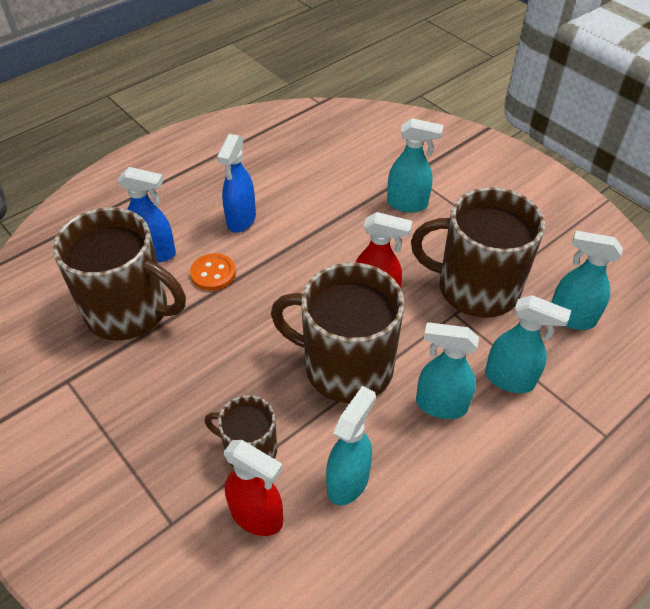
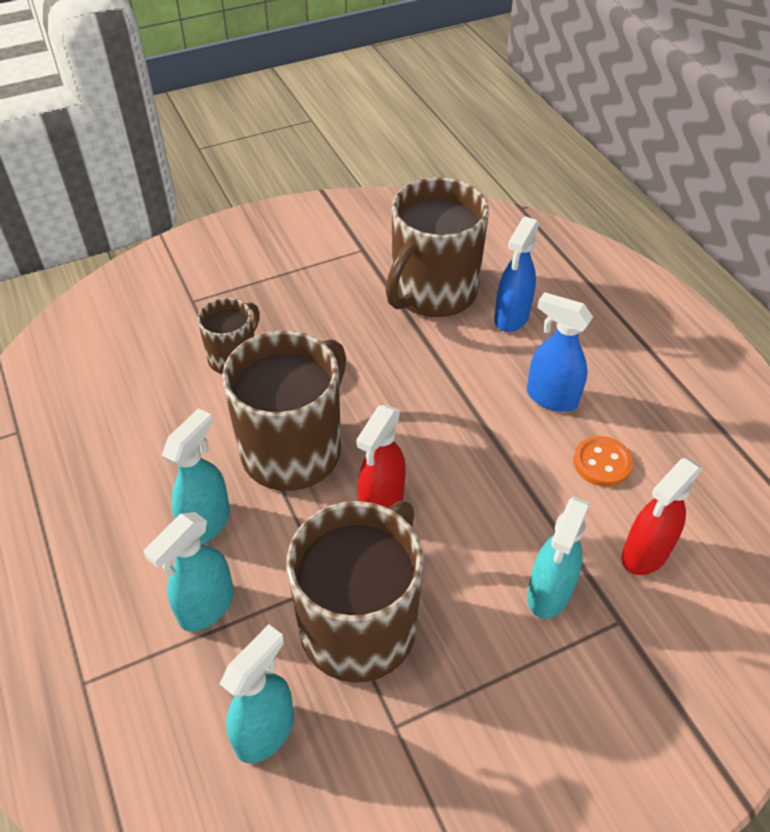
camera: 105 degrees right, 0 degrees up
(213, 273) = (466, 360): orange button -> orange button (602, 463)
(257, 516) = (168, 352): red spray bottle -> red spray bottle (644, 554)
(348, 481) = (165, 421): turquoise spray bottle -> none

